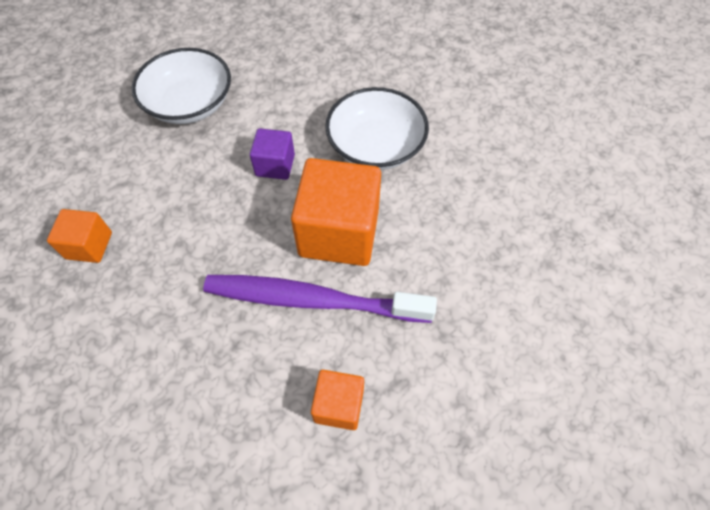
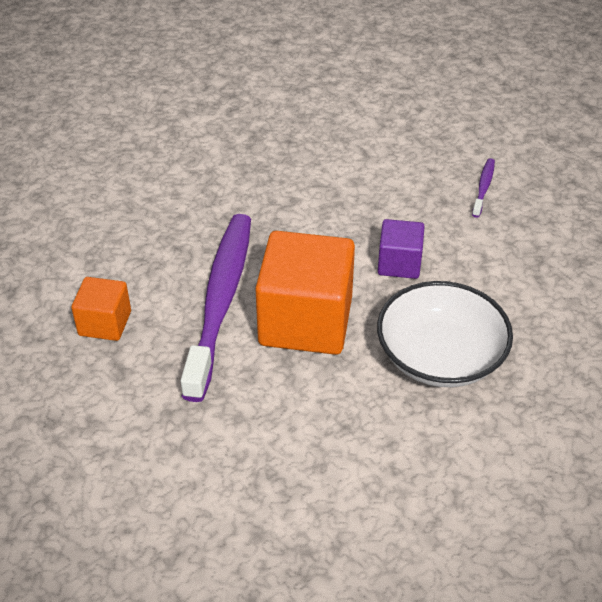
camera: 90 degrees right, 15 degrees down
(89, 245) = (290, 142): orange cube -> none
(189, 104) = (483, 187): white bowl -> purple toothbrush

